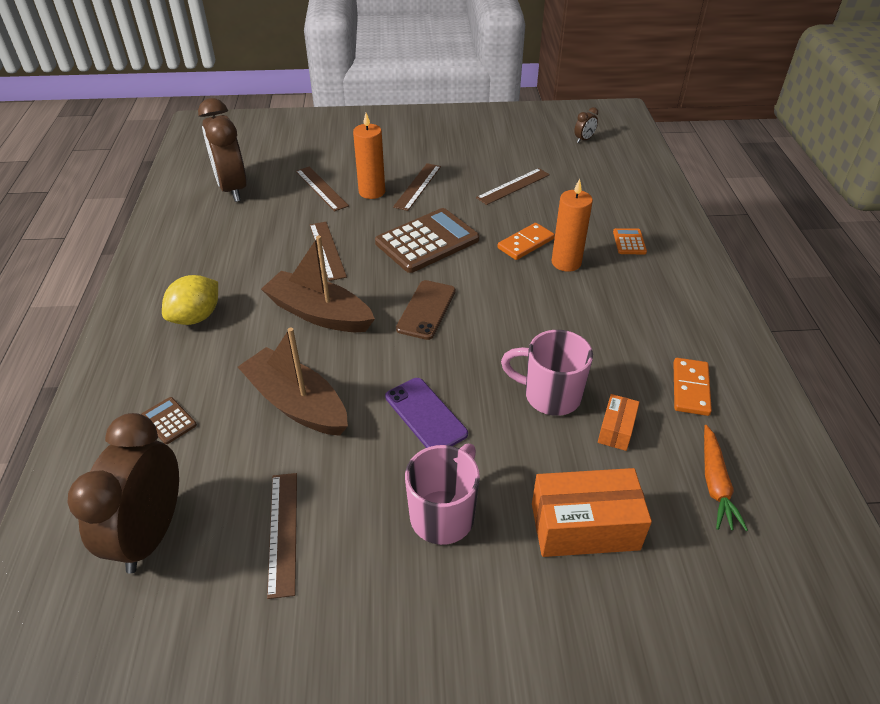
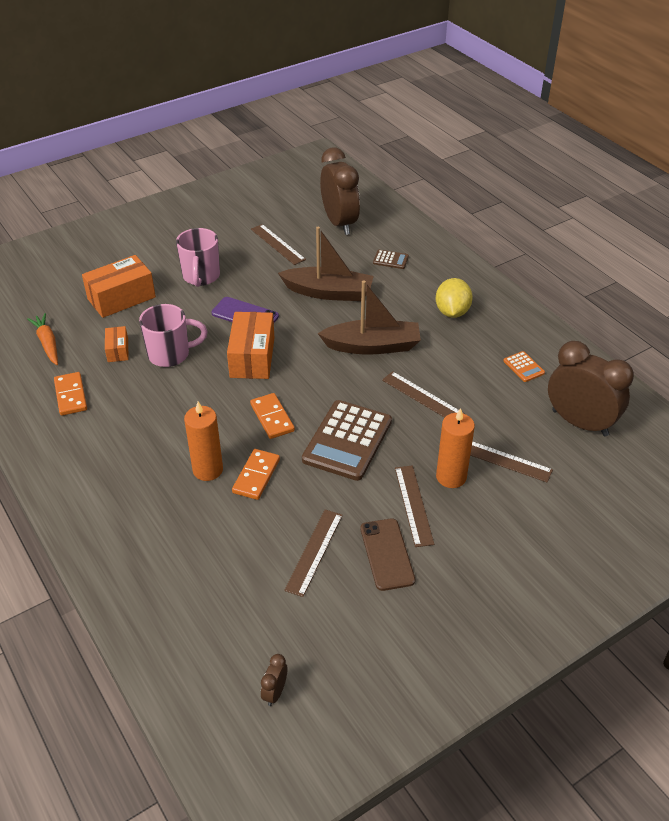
camera: 150 degrees right, 0 degrees up
(426, 310) = (297, 379): brown phone -> brown phone (387, 554)
(456, 352) = (252, 357): none -> orange box
(479, 283) = (272, 418): none -> orange domino
(629, 242) = (155, 521): orange calculator -> orange calculator (523, 367)

